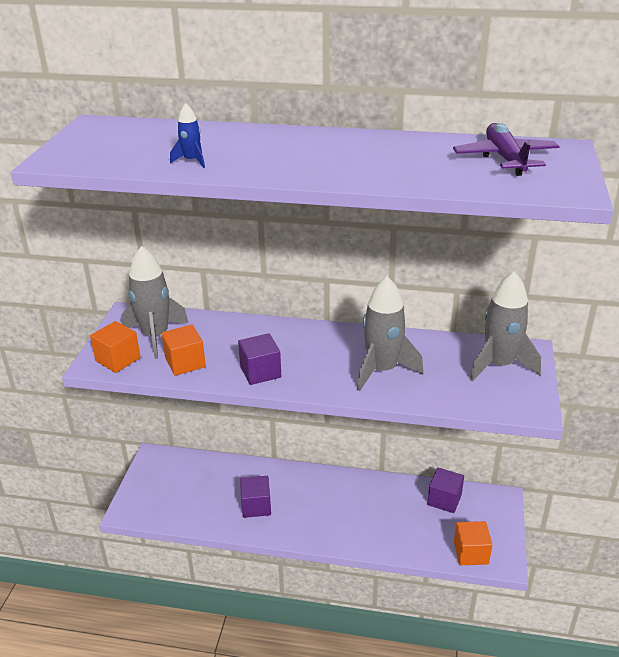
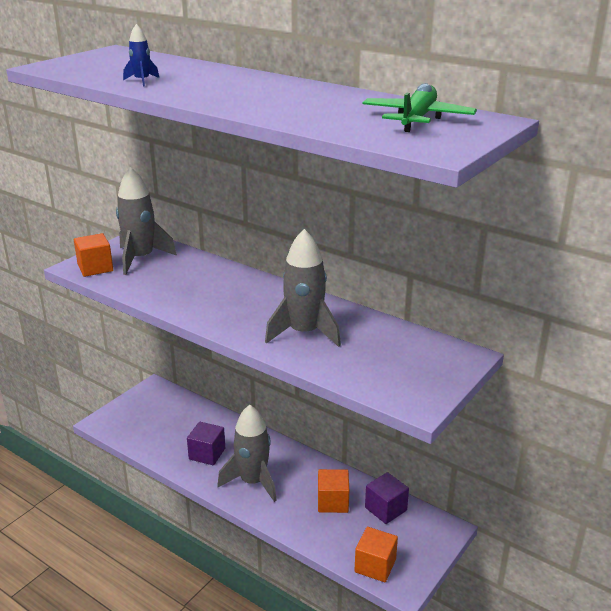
camera: 25 degrees right, 5 degrees down
(185, 363) = (143, 283): orange cube -> orange cube (333, 502)
(260, 372) = (196, 306): purple cube -> none
(499, 365) = (423, 359): grey rocket -> grey rocket (253, 482)
(505, 158) = (417, 119): purple plane -> green plane

